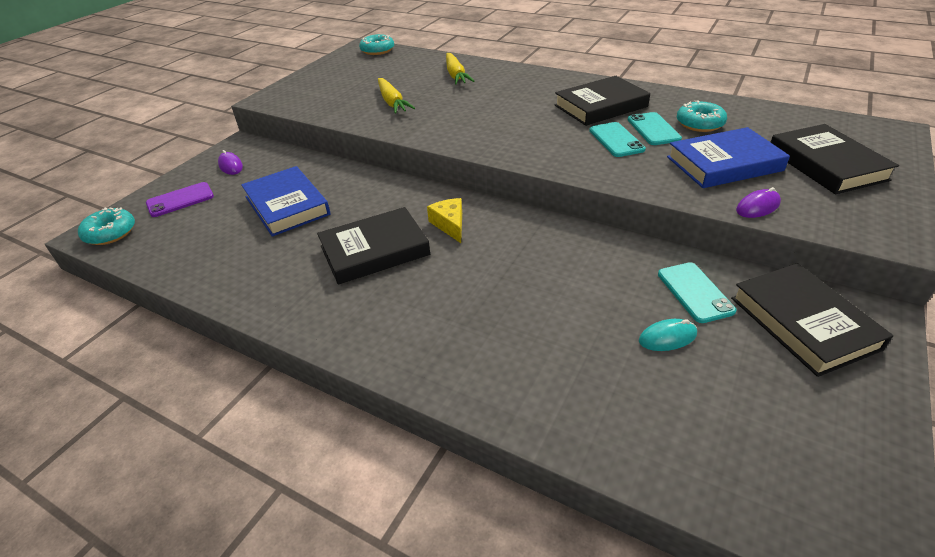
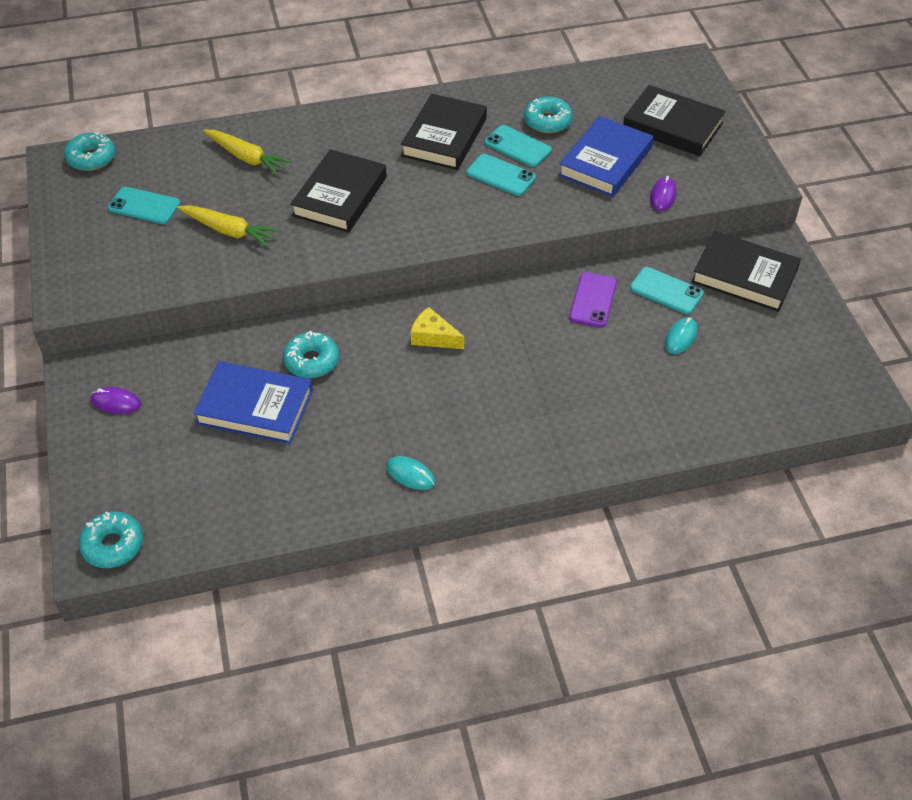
camera: 45 degrees left, 10 degrees up
(180, 200) = (127, 469): purple phone -> purple phone (593, 300)
(307, 302) = (410, 474): none -> turquoise mouse
(355, 198) = (312, 361): none -> turquoise donut
(368, 76) = (144, 206): none -> turquoise phone
(374, 250) = (402, 399): black book -> black book (339, 196)

